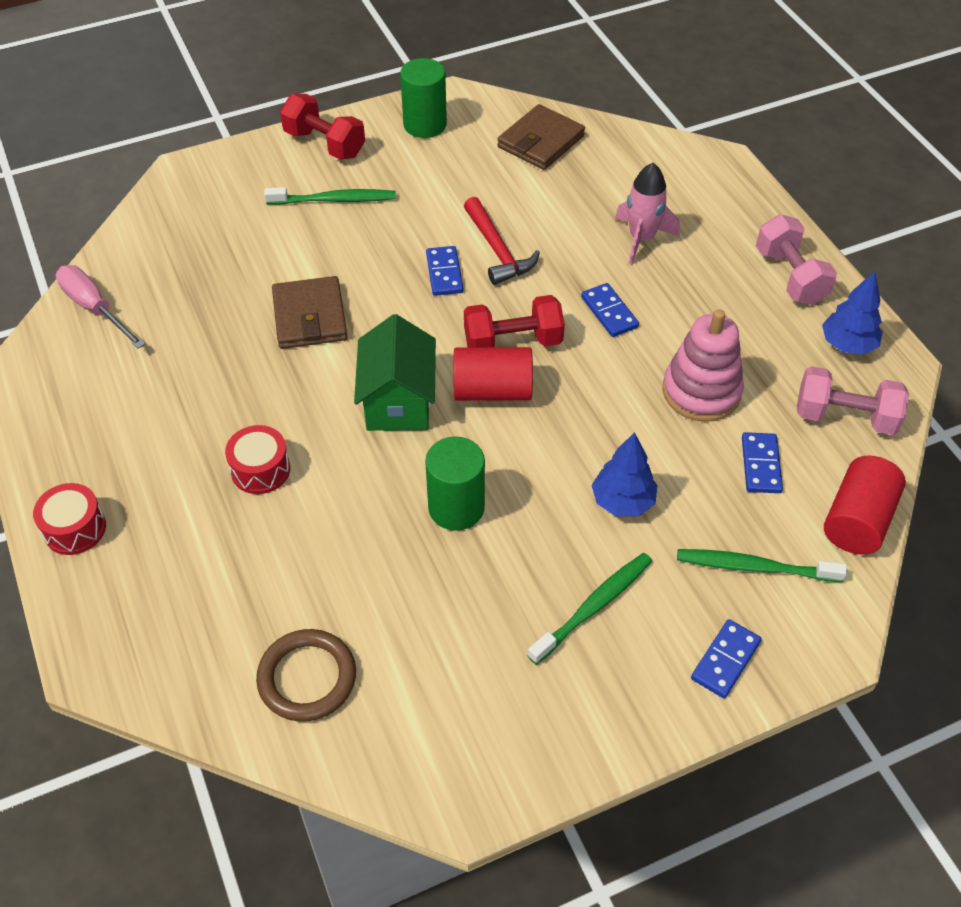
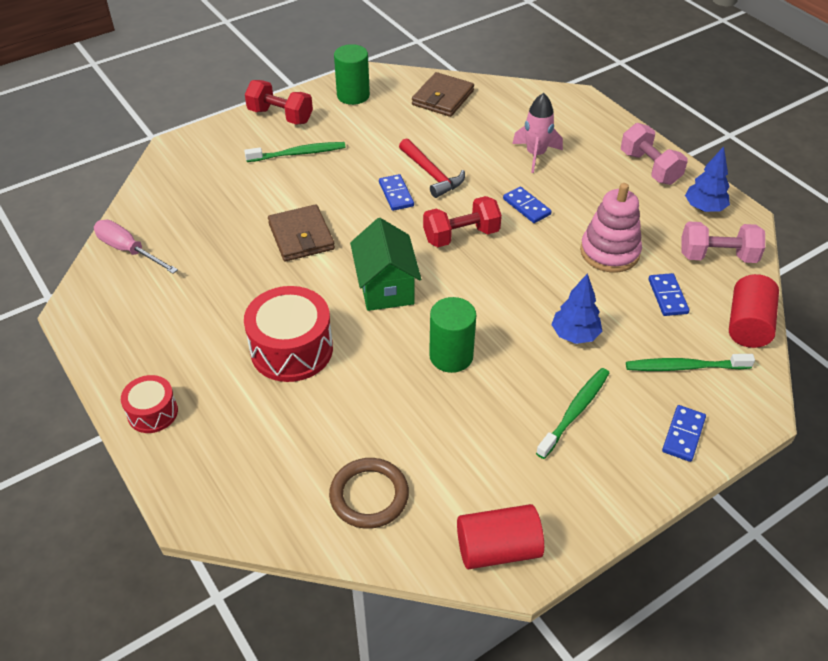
camera: 10 degrees left, 5 degrees down
(260, 470) = (291, 349): red drum -> red drum, size x1.76
(492, 391) = (455, 271): red cylinder -> red cylinder (498, 549)

